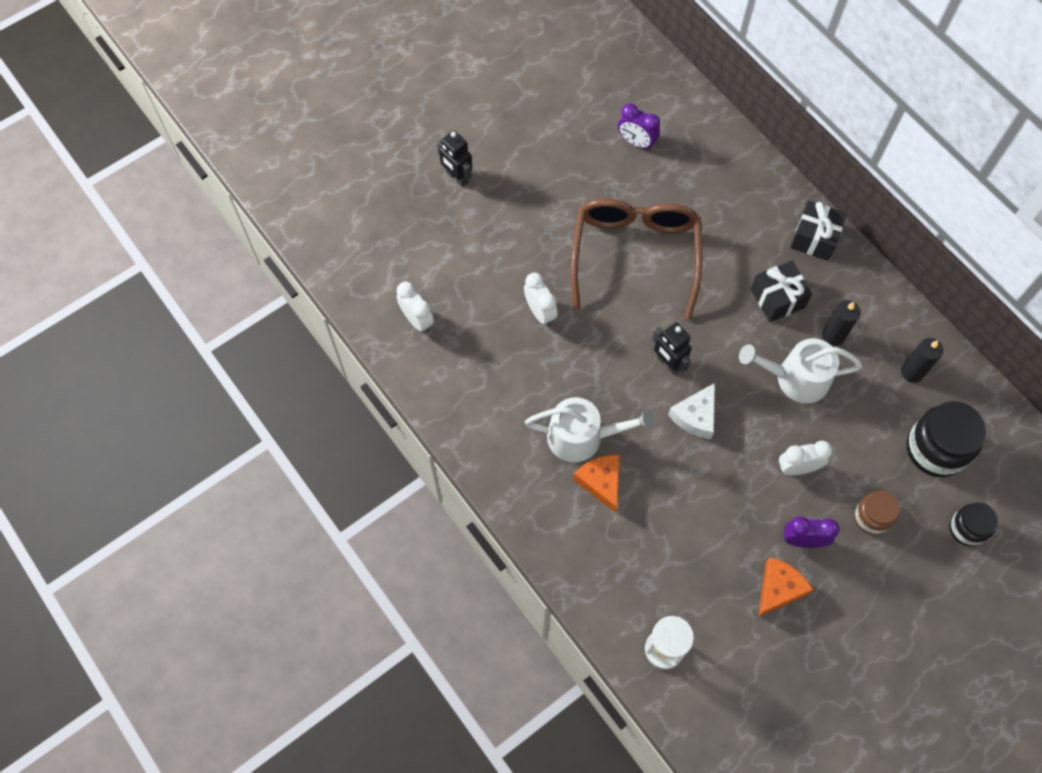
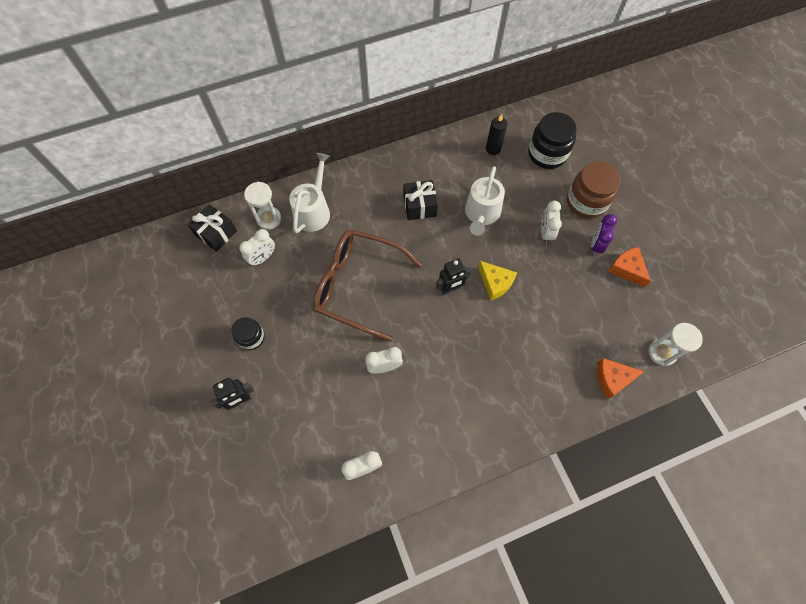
camera: 75 degrees left, 0 degrees up
(582, 437) = (495, 364): white watering can -> white watering can (313, 211)
(601, 482) = (533, 360): orange cheese -> orange cheese (612, 379)
(636, 142) = (263, 258): purple clock -> white clock
(691, 132) = (269, 219): none -> white hourglass
(695, 416) = (495, 283): white cheese -> yellow cheese
(814, 238) = (381, 171): black gift -> black gift (216, 233)
(833, 336) = (456, 183): black candle -> none
(871, 517) = (586, 202): brown jar -> brown jar, size x1.70
(967, 529) = (601, 155): black jar -> black jar (251, 337)

